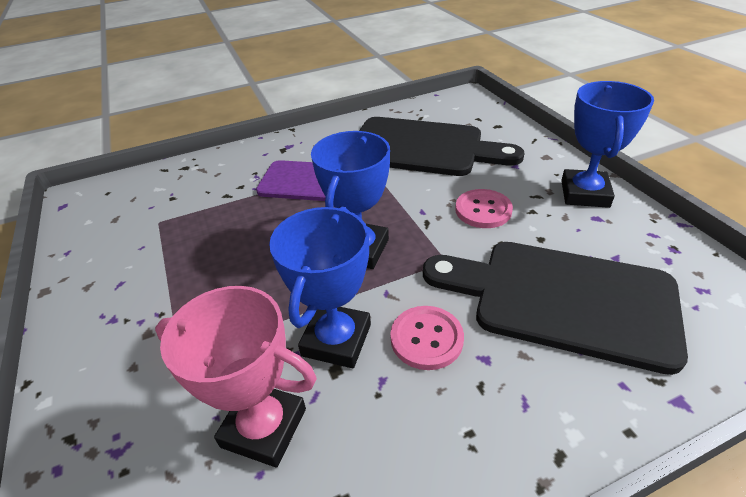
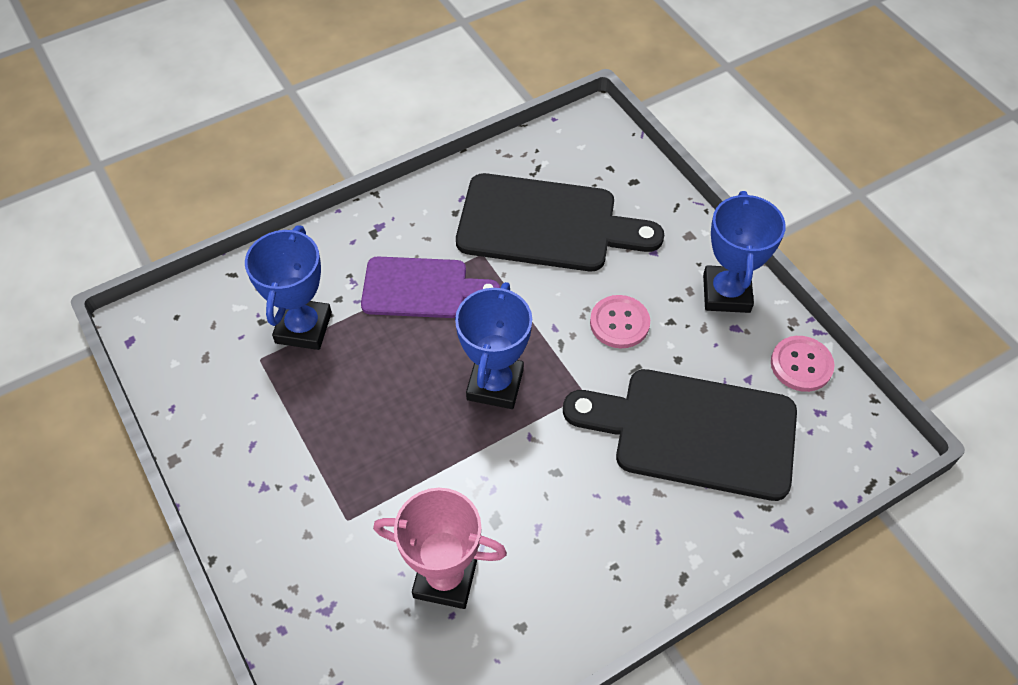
camera: 10 degrees left, 15 degrees up
(336, 340) = (491, 491): blue trophy -> blue trophy (303, 328)
(426, 339) = (572, 483): pink button -> pink button (801, 365)

